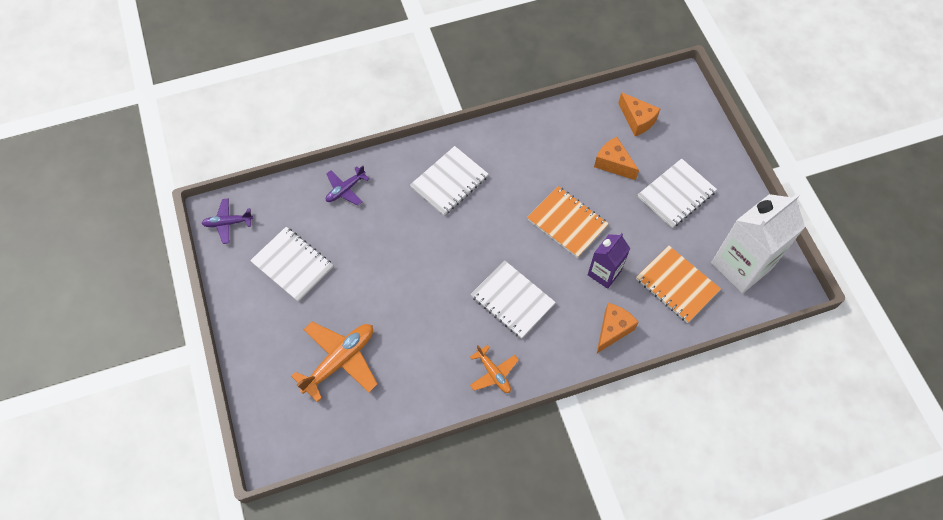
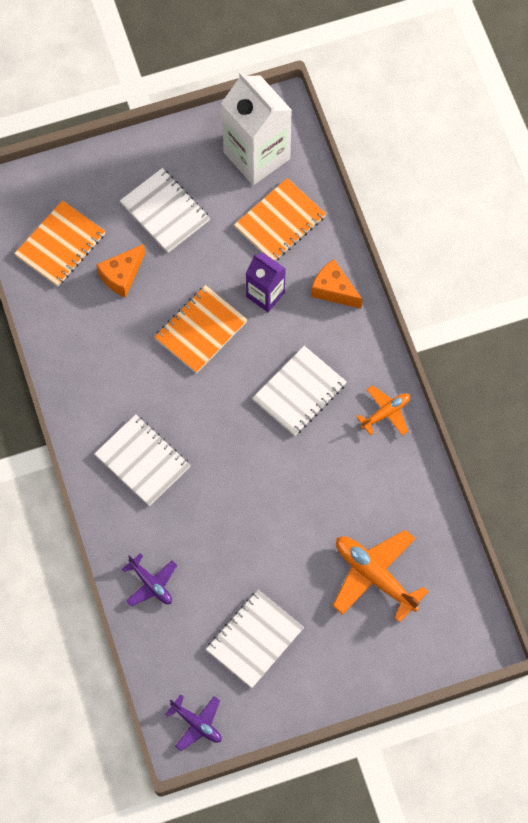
camera: 90 degrees left, 5 degrees up
(228, 223) = (196, 724): purple plane -> purple plane turned 45 degrees counterclockwise
(637, 120) = (60, 245): orange cheese -> orange notebook

